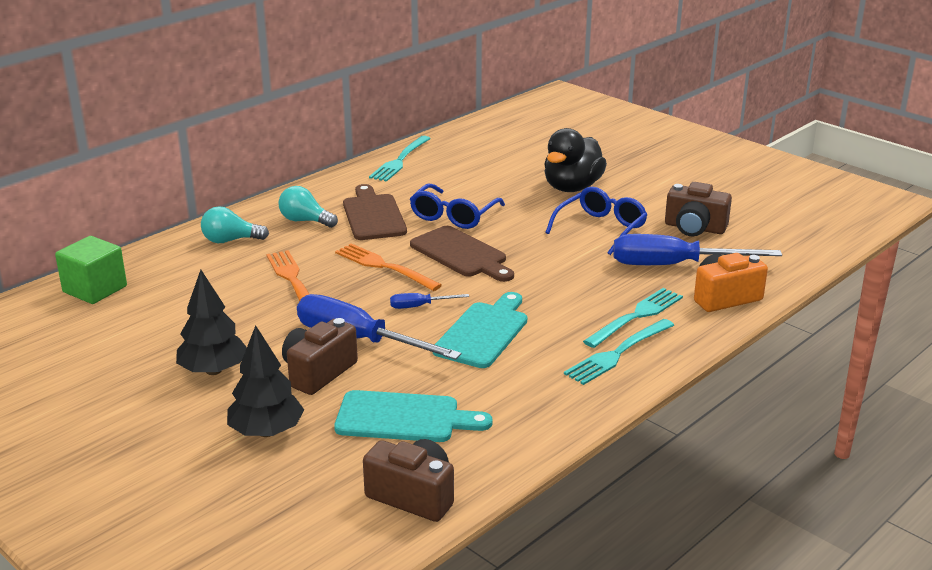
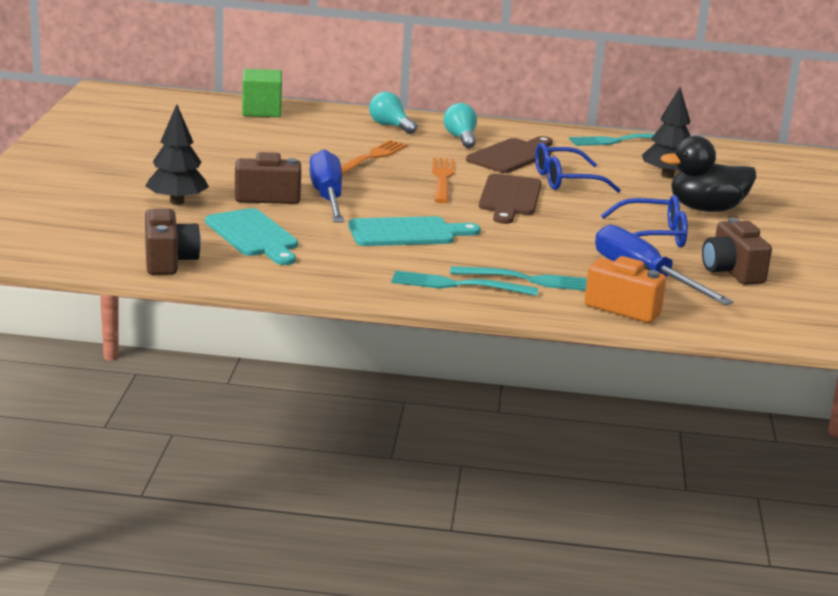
camera: 50 degrees right, 5 degrees down
(213, 370) = (222, 168): black tree -> black tree (667, 176)
(419, 306) = (406, 204): blue screwdriver -> none

